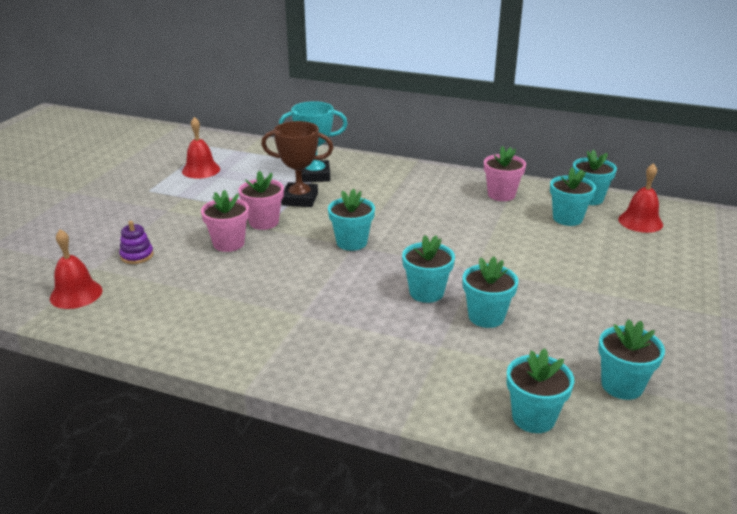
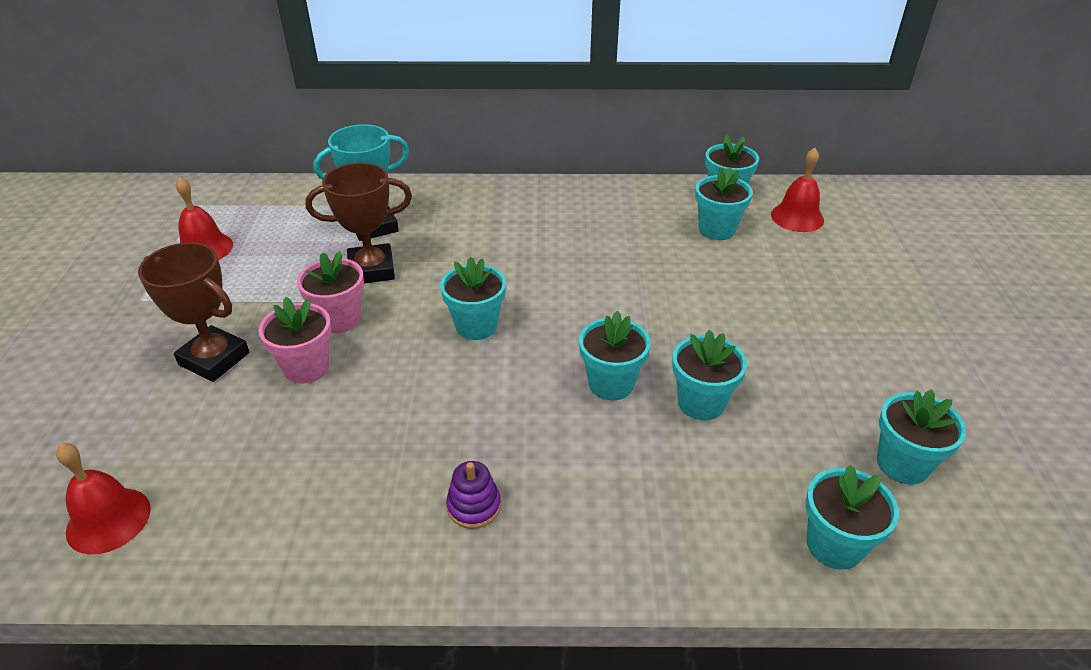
camera: 20 degrees left, 10 degrees up
(137, 256) = (176, 423): purple stacking toy -> purple stacking toy (474, 506)
(176, 228) = (214, 359): none -> brown trophy
(501, 195) = (624, 210): pink flower pot -> none

